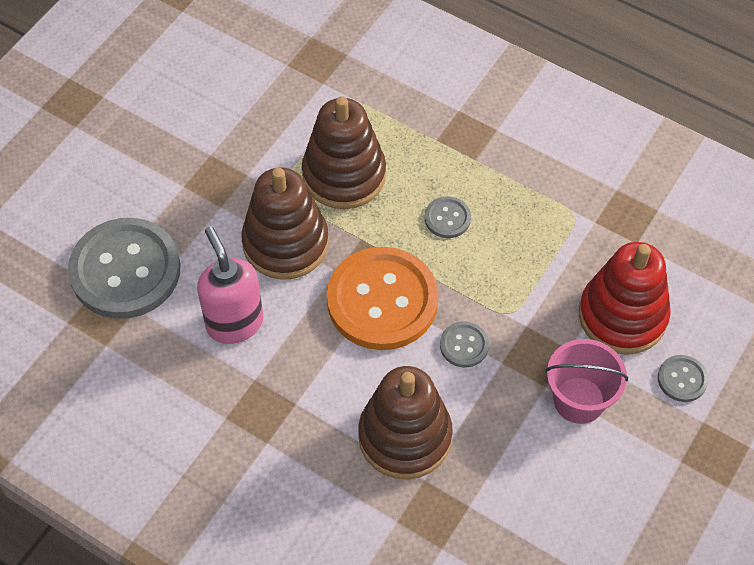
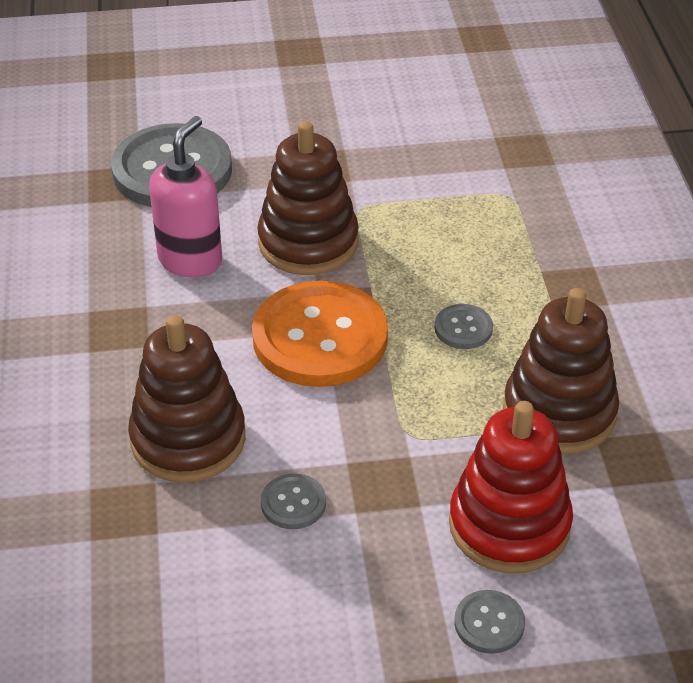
camera: 50 degrees right, 15 degrees down
(344, 175) = (424, 235): brown stacking toy -> brown stacking toy (559, 412)
(464, 345) = (335, 423): grey button -> grey button (293, 503)
(579, 400) = (368, 548): pink bucket -> none

